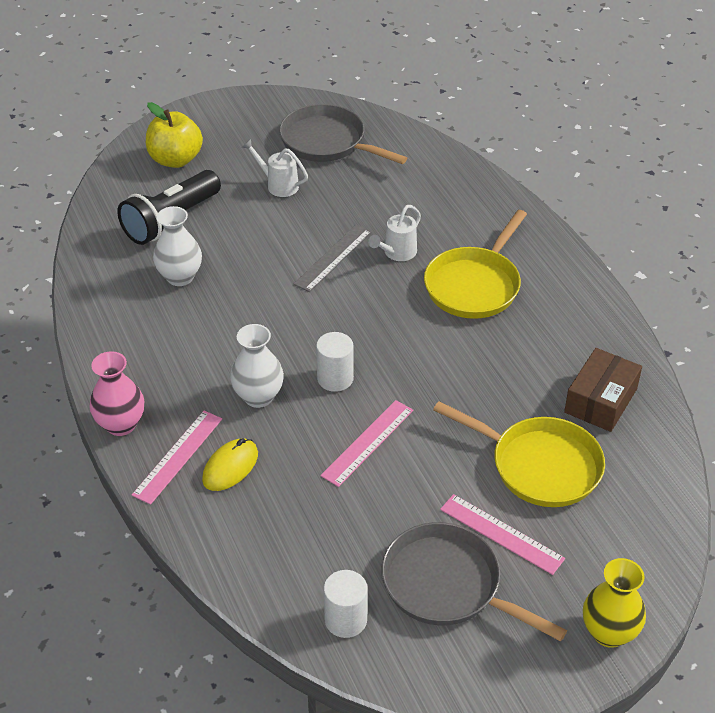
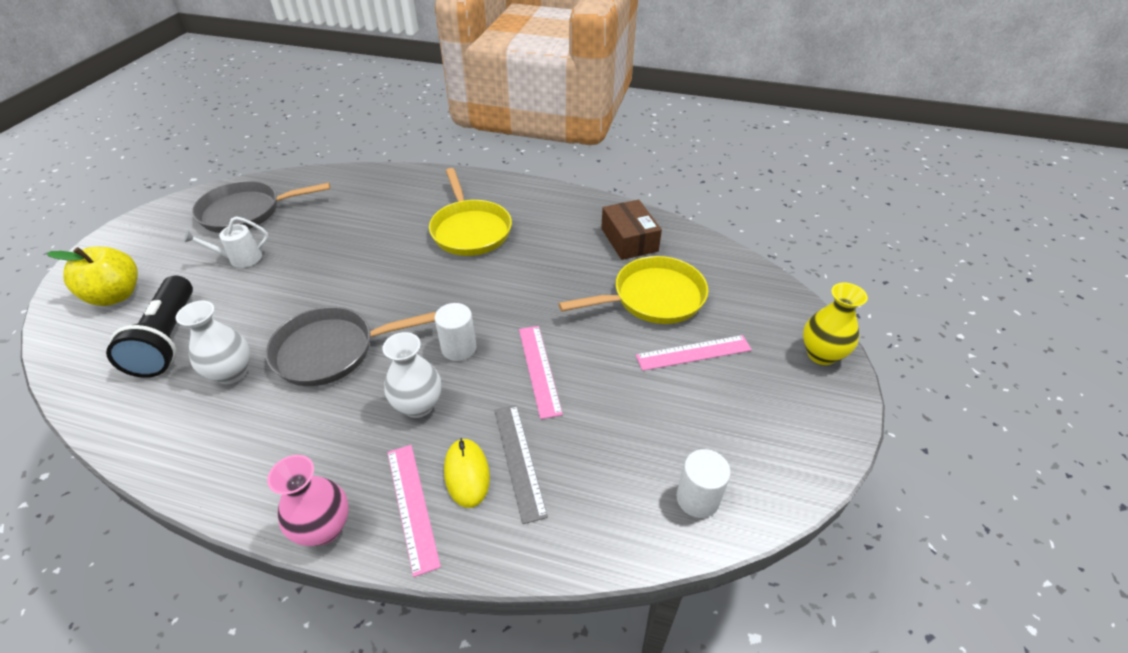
camera: 50 degrees left, 0 degrees up
(333, 257) = (349, 276): grey ruler -> grey ruler (519, 460)
(397, 253) = (392, 245): white watering can -> none
(448, 586) = (715, 411): grey pan -> grey pan (332, 350)

